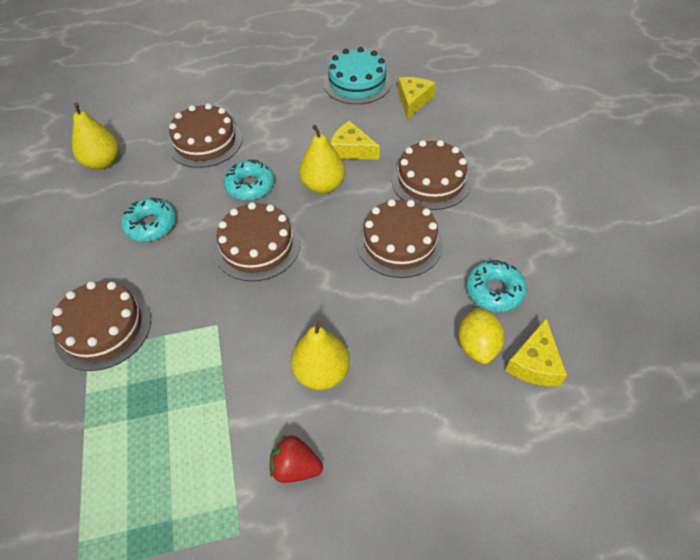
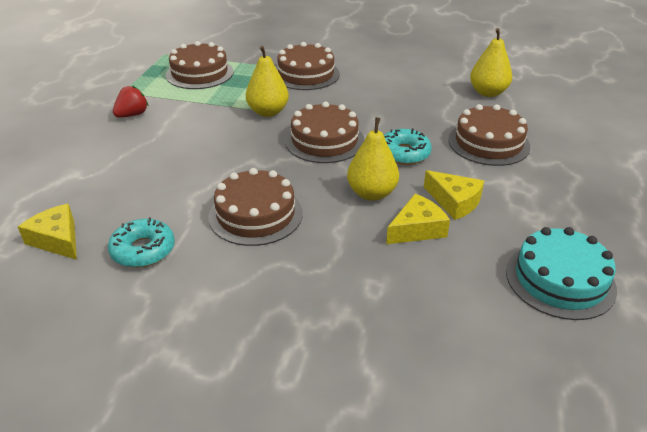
camera: 115 degrees right, 15 degrees down
(151, 225) = (391, 102): turquoise donut -> none
(322, 373) = (179, 139): yellow pear -> yellow pear (268, 112)
(413, 101) = (490, 320): yellow cheese -> yellow cheese (454, 202)
(431, 180) = (321, 270): brown cake -> brown cake (199, 73)
(477, 346) = (109, 215): yellow lemon -> none

